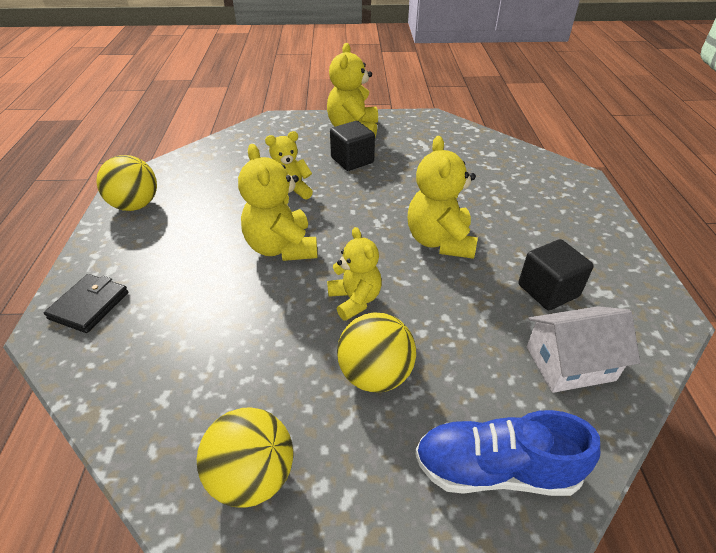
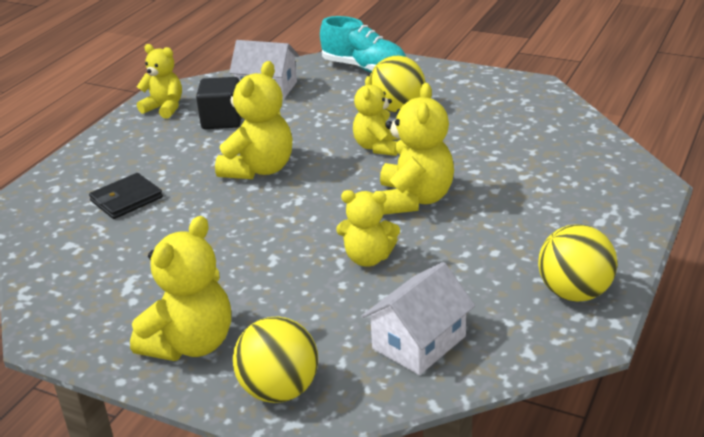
camera: 150 degrees left, 10 degrees down
(89, 305) = (617, 194): black wallet -> black wallet (126, 199)
(230, 157) = (419, 342): none -> white house
(252, 476) = (500, 90): yellow ball -> yellow ball (279, 390)
(352, 160) = (249, 285): black cube -> none
(495, 469) = (364, 68): blue shoe -> turquoise shoe
(629, 289) = (164, 108): none -> yellow teddy bear

